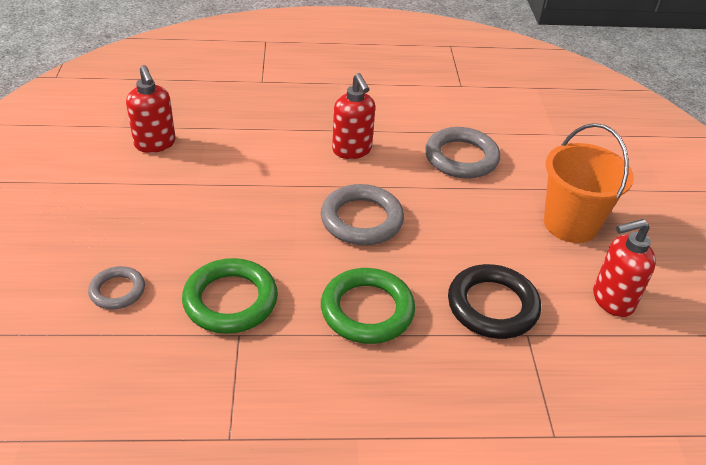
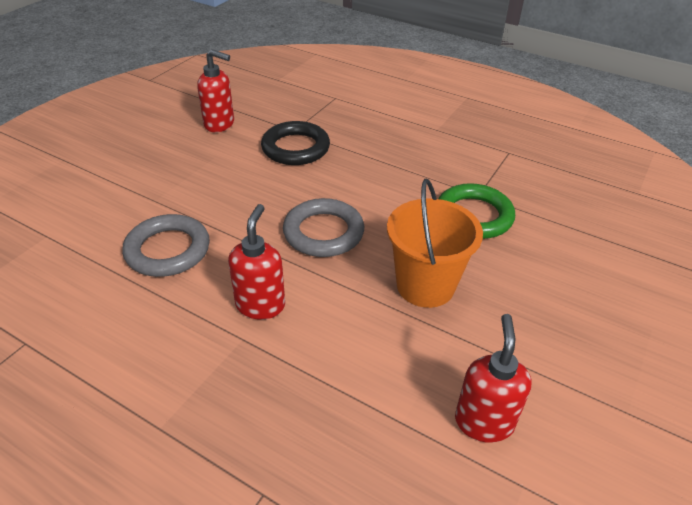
camera: 145 degrees left, 0 degrees up
(117, 291) = (564, 256): grey ring -> none
(367, 310) = (379, 175): green ring -> none
(570, 224) = (171, 167): orange bucket -> orange bucket (425, 286)

